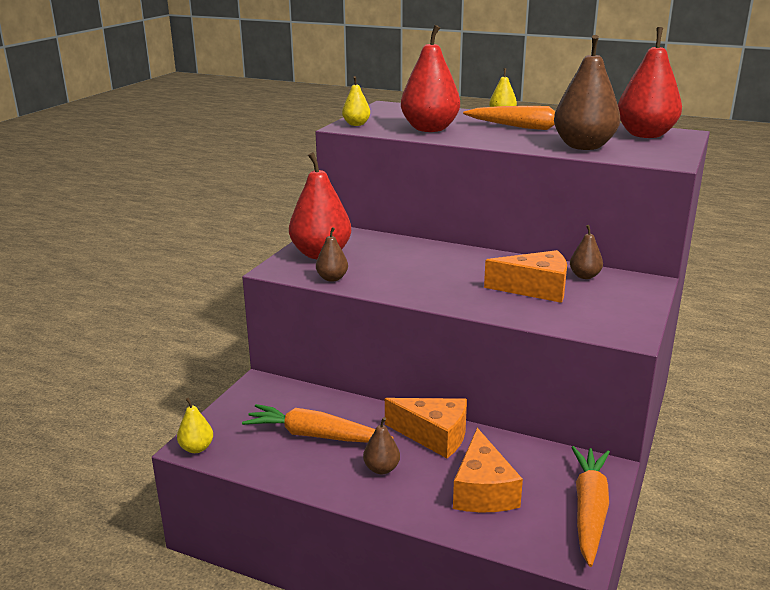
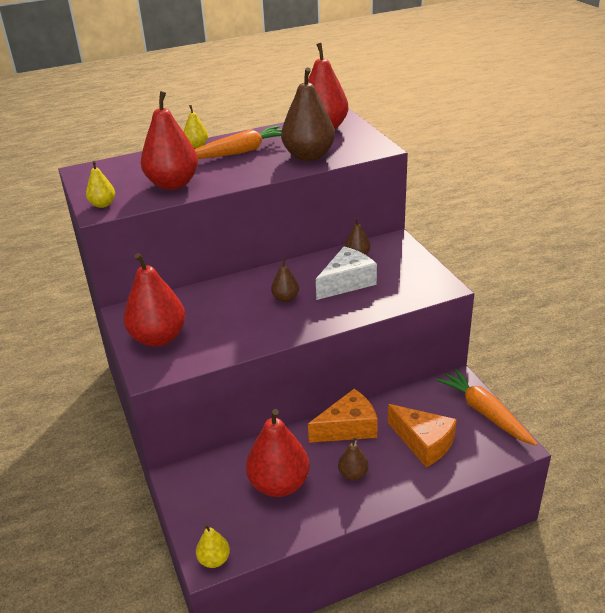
camera: 45 degrees left, 10 degrees up
(315, 435) = (279, 484): orange carrot -> red pear
(332, 278) = (206, 354): brown pear -> brown pear (285, 298)
(535, 289) = (347, 282): orange cheese -> white cheese

